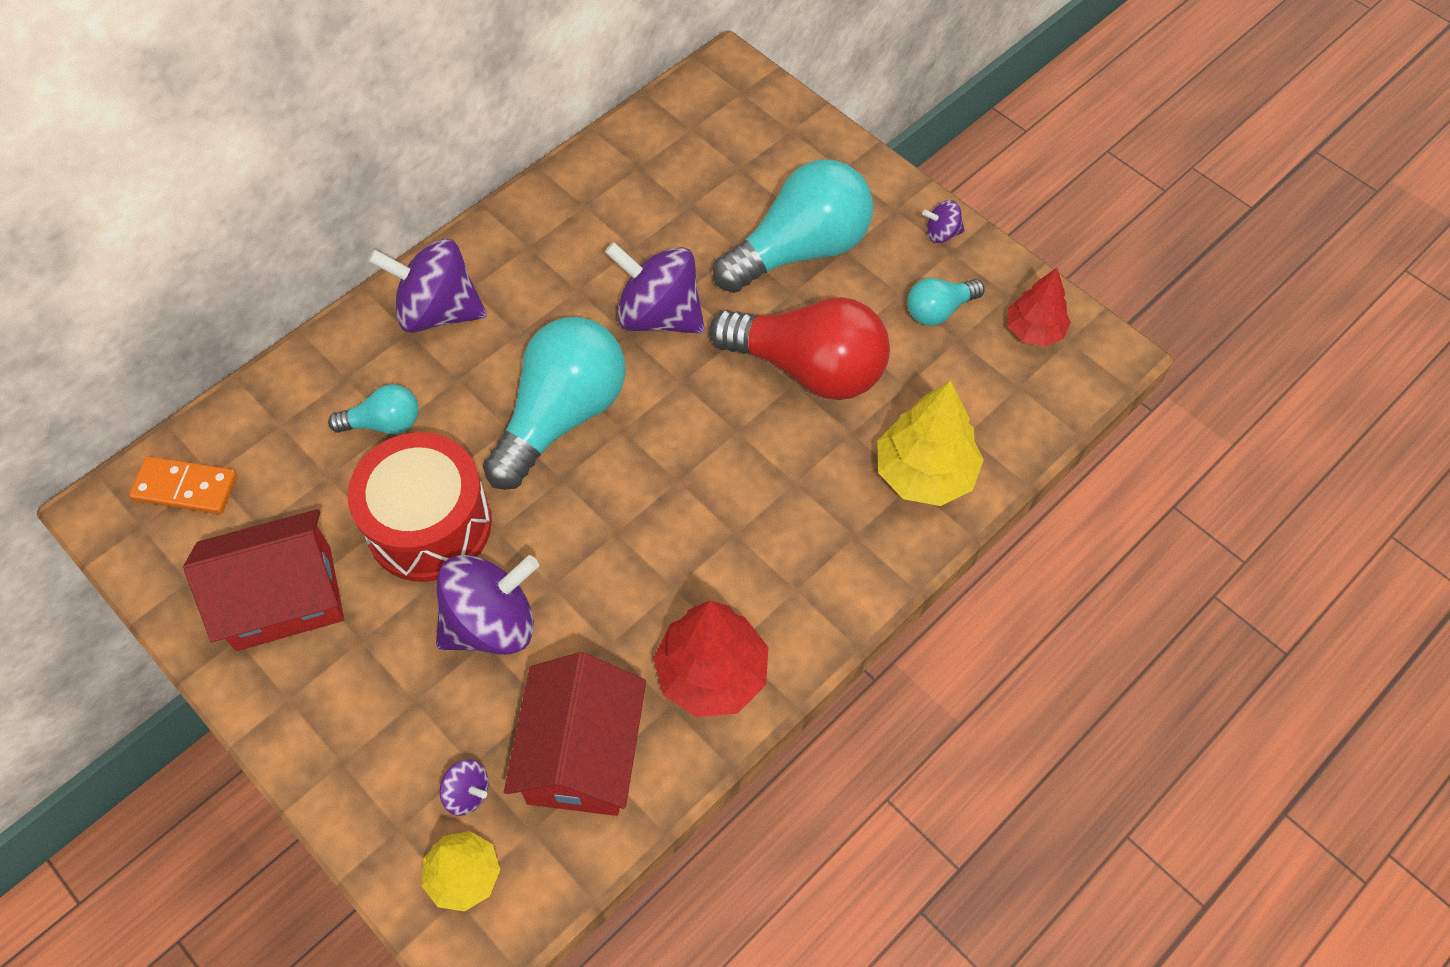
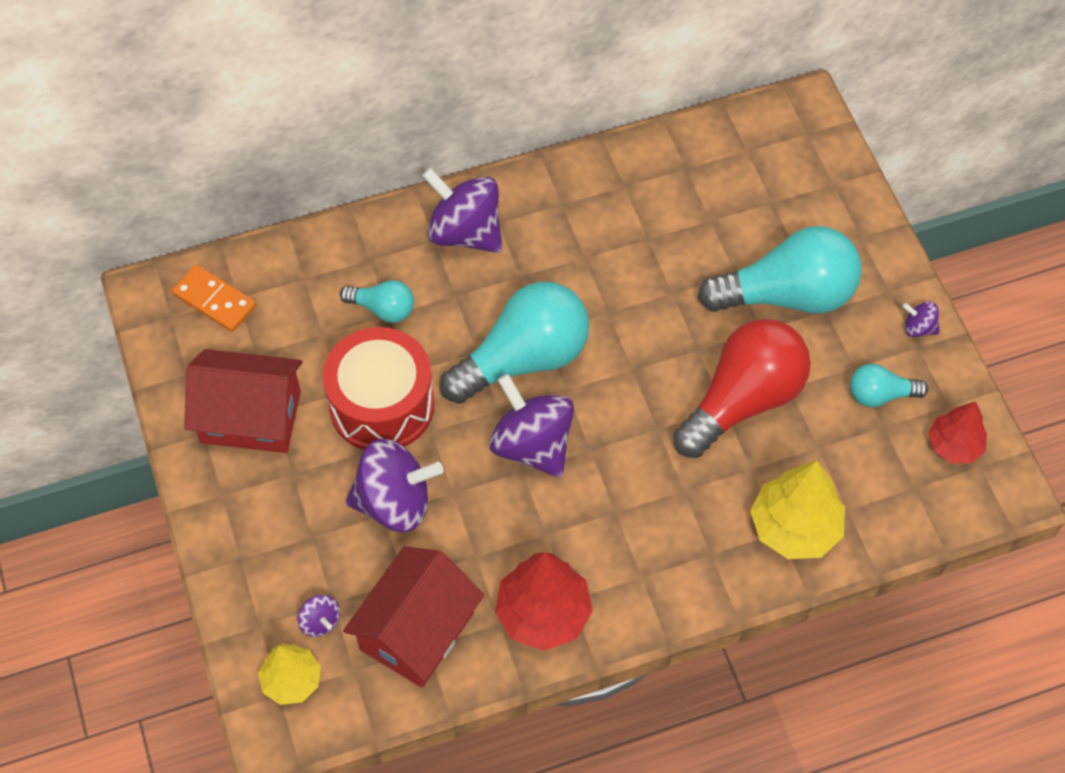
camera: 25 degrees right, 0 degrees up
(659, 315) = (641, 305): purple spinning top -> purple spinning top (532, 445)
(808, 368) = (743, 400): red light bulb -> red light bulb turned 90 degrees counterclockwise

